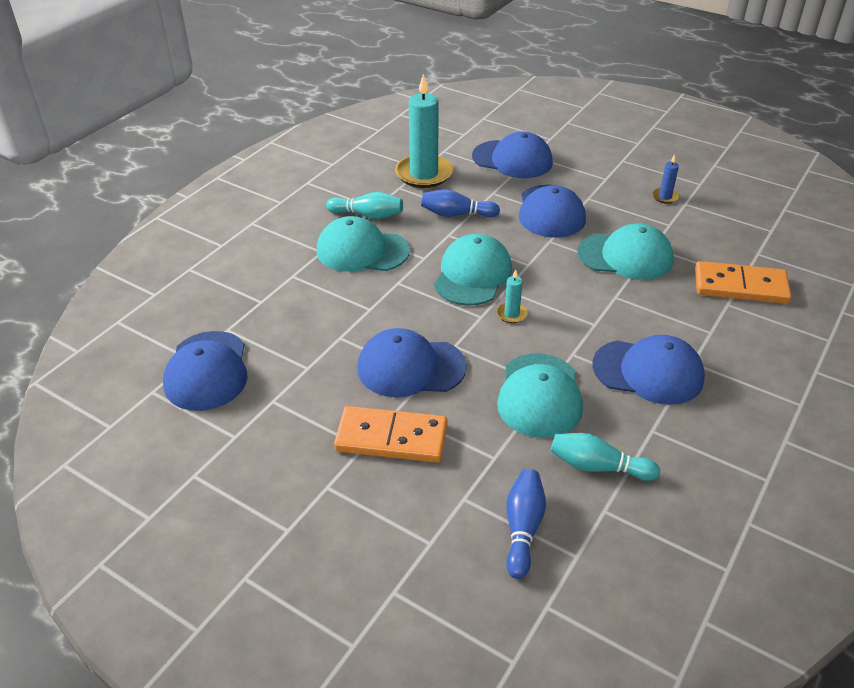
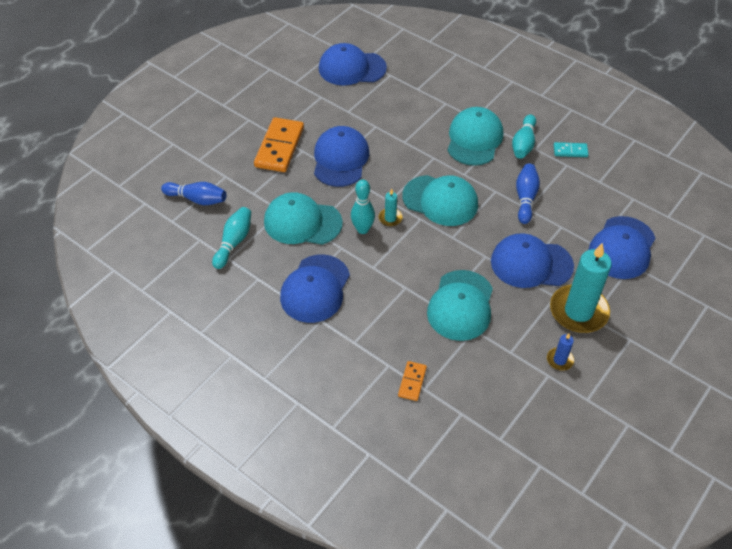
camera: 95 degrees right, 10 degrees up
(377, 185) = (570, 151): none -> turquoise domino
(424, 174) = (590, 182): turquoise candle -> turquoise candle (578, 311)
(536, 337) = (362, 229): none -> turquoise bowling pin
(740, 286) = (412, 382): orange domino -> orange domino, size x0.50

